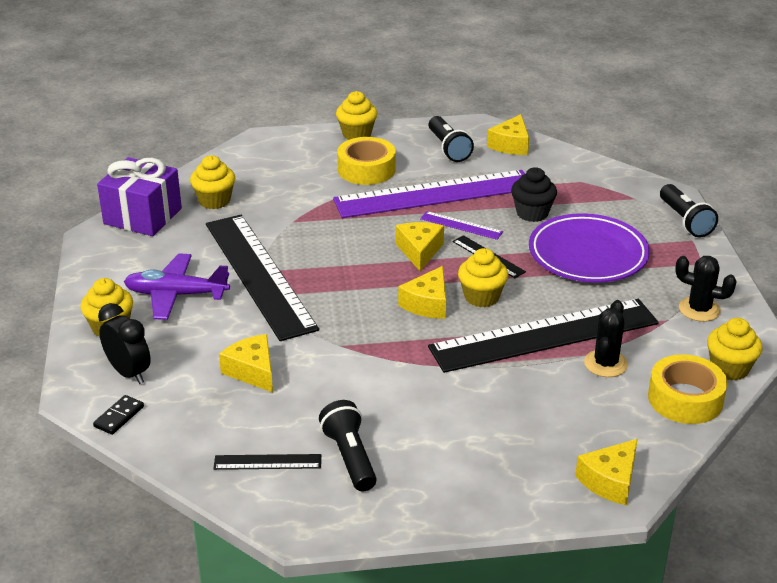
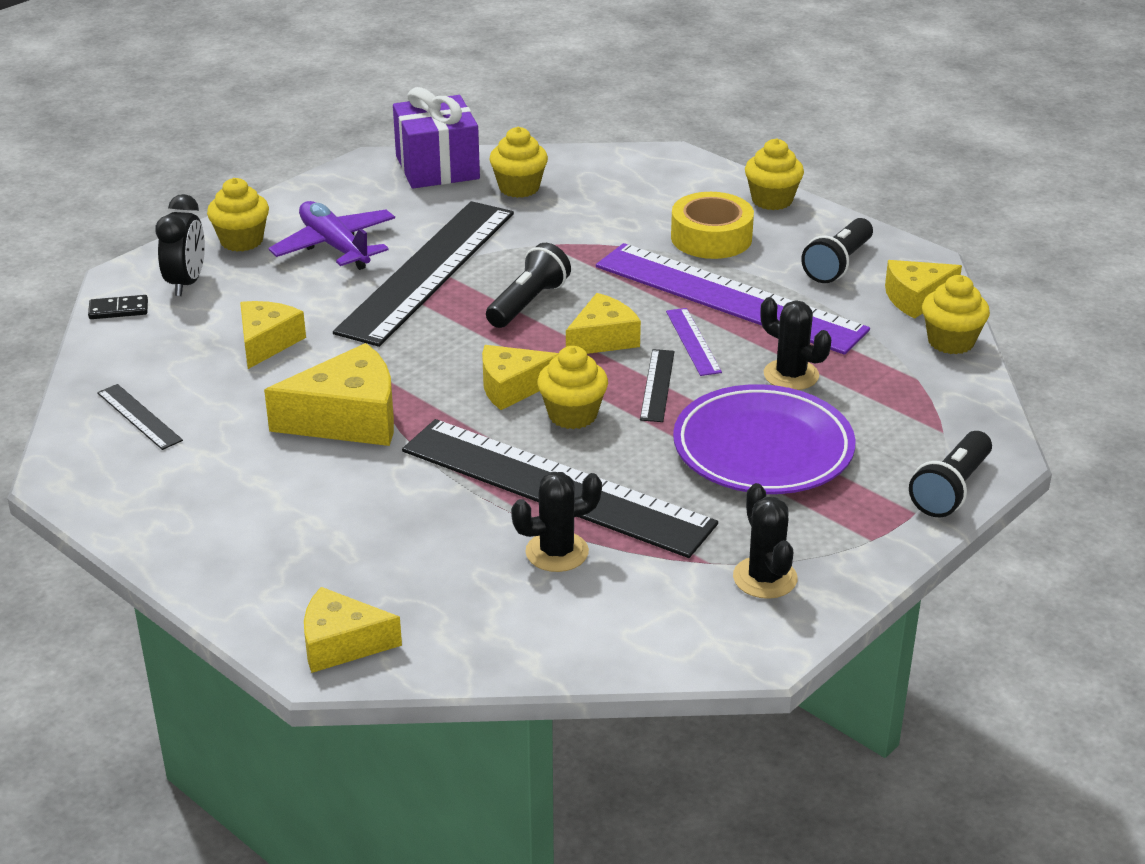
camera: 50 degrees right, 0 degrees up
(350, 457) = (197, 459): black flashlight -> black flashlight (528, 303)
(382, 377) = (348, 419): none -> yellow cheese
(532, 213) = (791, 375): black cupcake -> black cactus
(685, 399) = (562, 639): yellow tape -> none
(729, 368) = (669, 650): yellow cupcake -> yellow cupcake (951, 341)

